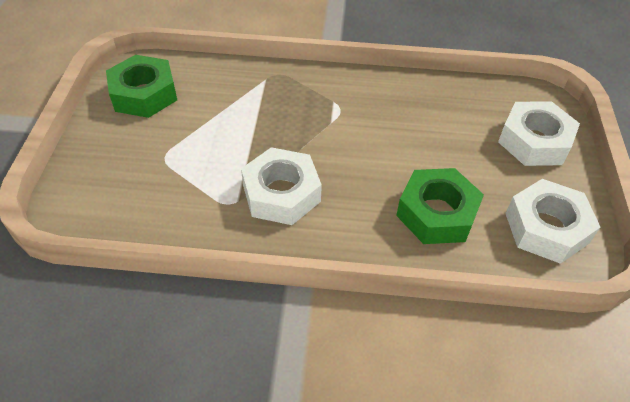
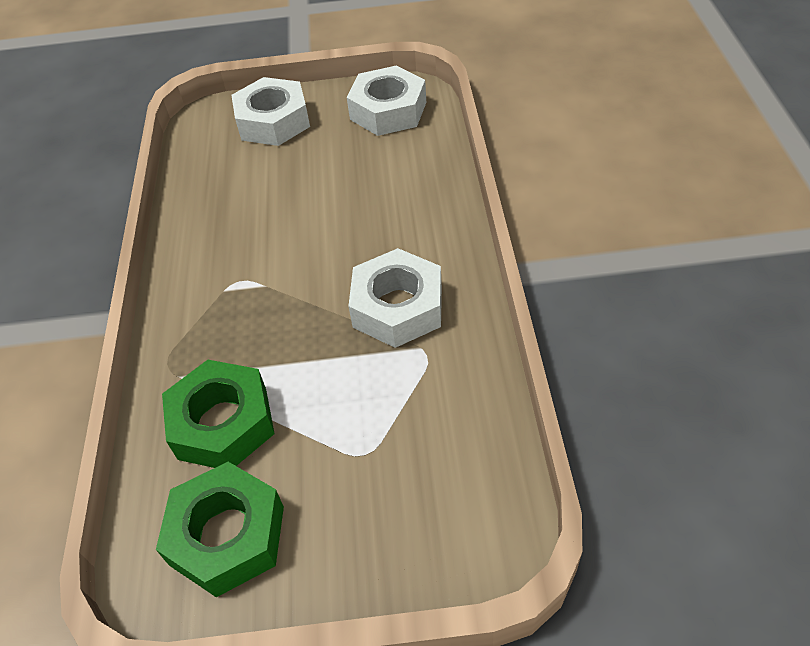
camera: 95 degrees left, 0 degrees up
(437, 213) = (391, 179): green nut -> green nut (223, 423)

